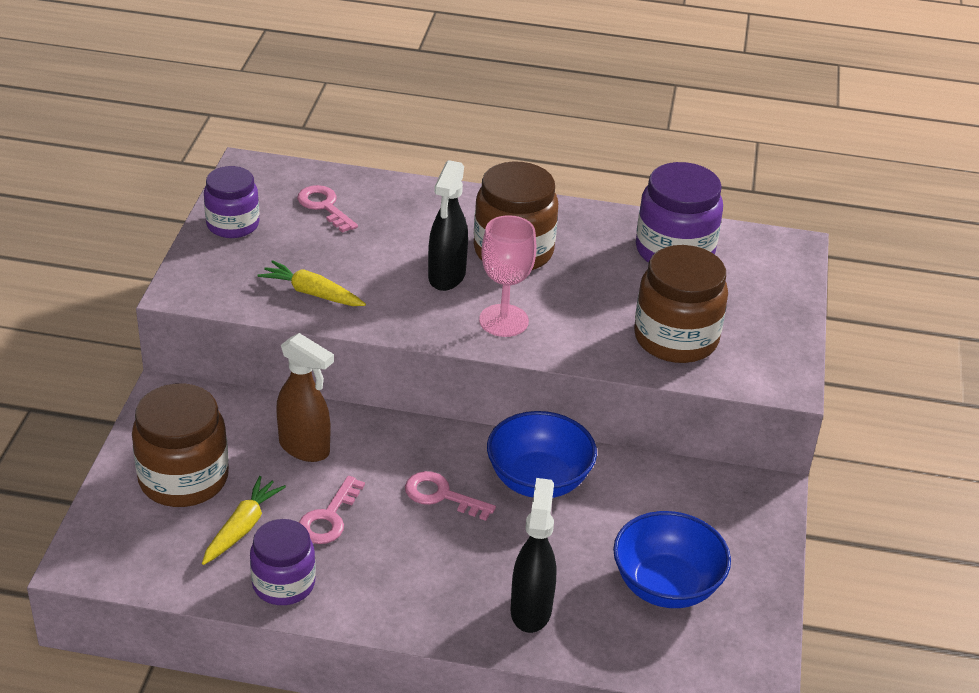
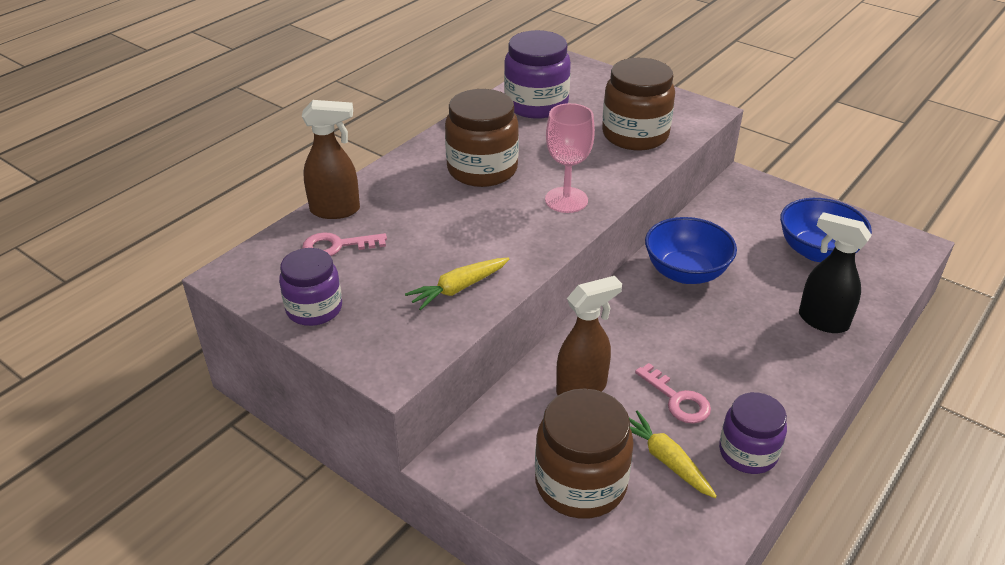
camera: 60 degrees left, 0 degrees up
(375, 188) = (336, 210): none -> brown spray bottle
(441, 495) = (679, 327): pink key -> none
(446, 277) = (490, 210): black spray bottle -> none

